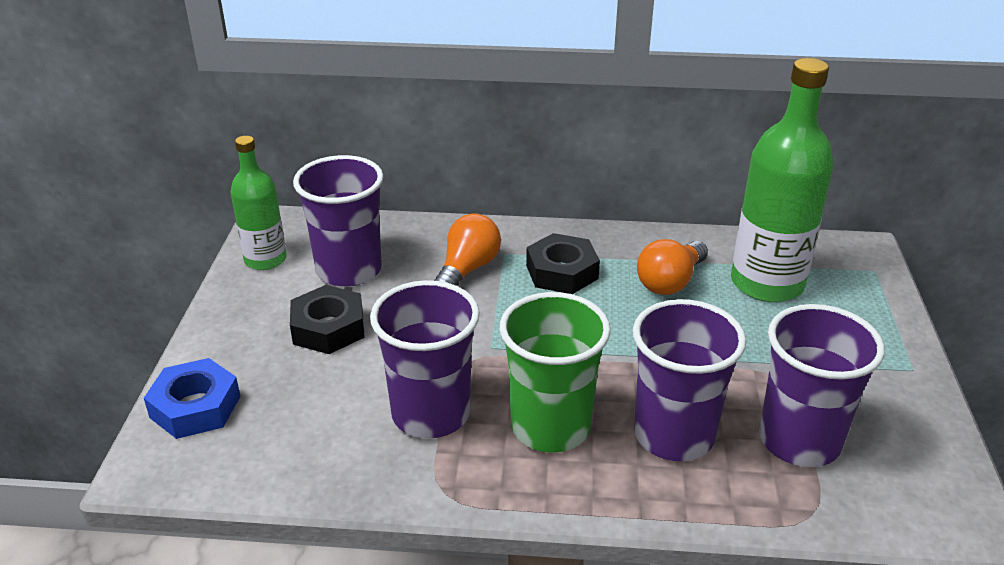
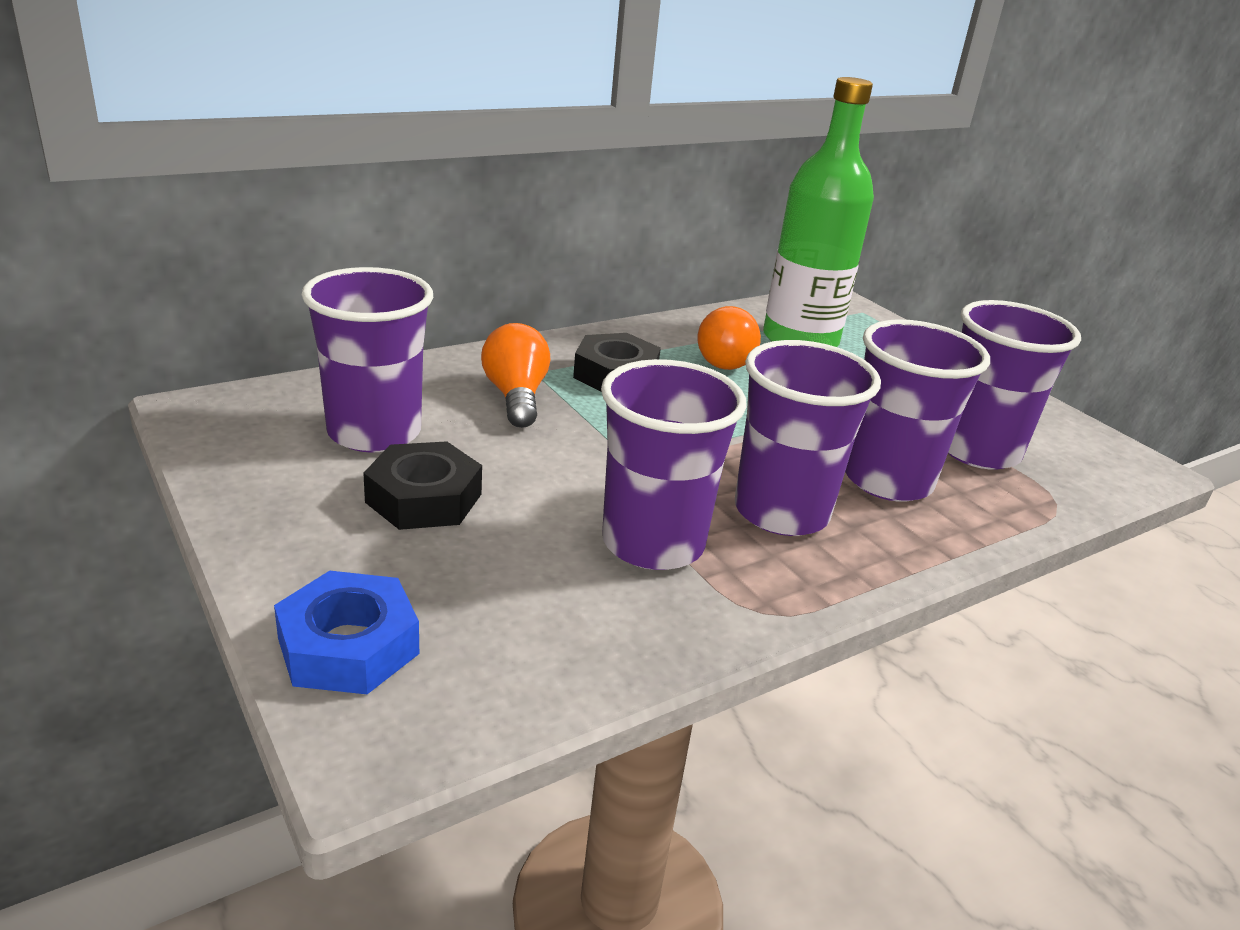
camera: 40 degrees left, 5 degrees down
(265, 259) = (242, 450): green bottle -> none
(550, 427) = (781, 512): green cup -> purple cup

